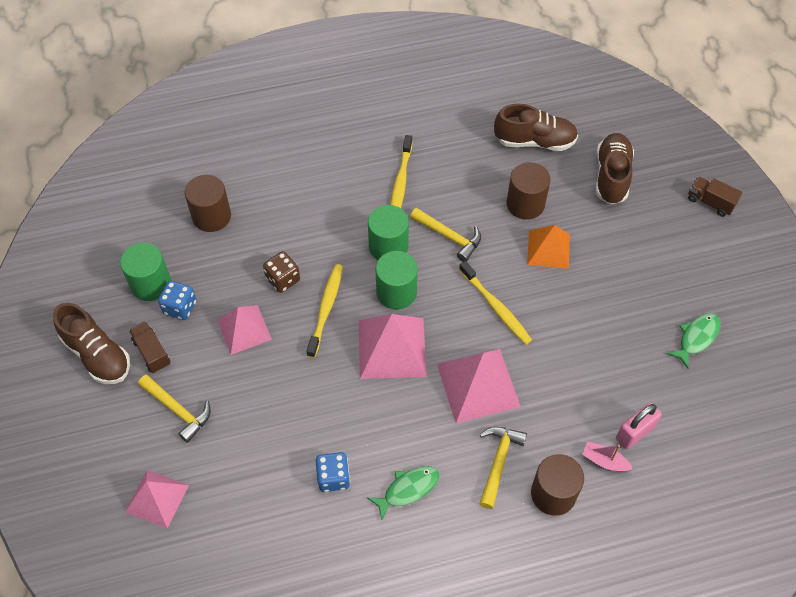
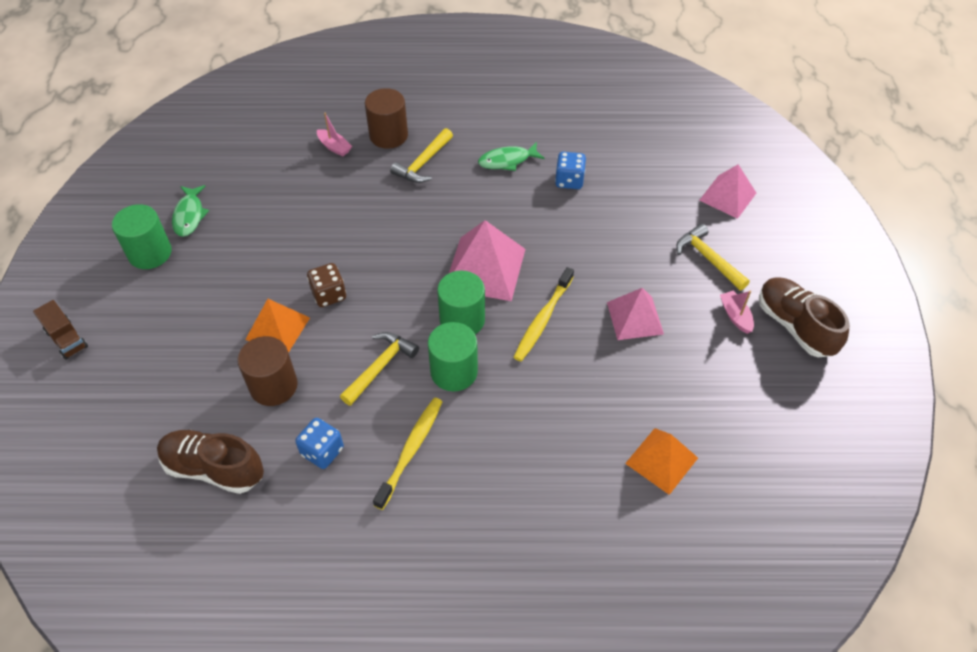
camera: 165 degrees left, 5 degrees down
(151, 284) = (738, 390): green cylinder -> green cylinder (150, 253)
(152, 352) = (735, 316): brown truck -> pink boat
(180, 307) = (704, 356): blue dice -> blue dice (322, 451)
(211, 216) = (661, 460): brown cylinder -> orange pyramid
(283, 279) = (584, 361): brown dice -> brown dice (329, 294)
(449, 237) = (380, 367): yellow hammer -> yellow hammer turned 75 degrees clockwise
(478, 385) = (414, 221): pink pyramid -> none
(496, 307) = (364, 283): yellow toothbrush -> none
(611, 176) = (152, 397): brown shoe -> none
(634, 433) = (296, 159): pink padlock -> none
(696, 338) = (189, 215): green fish -> green fish turned 60 degrees counterclockwise

